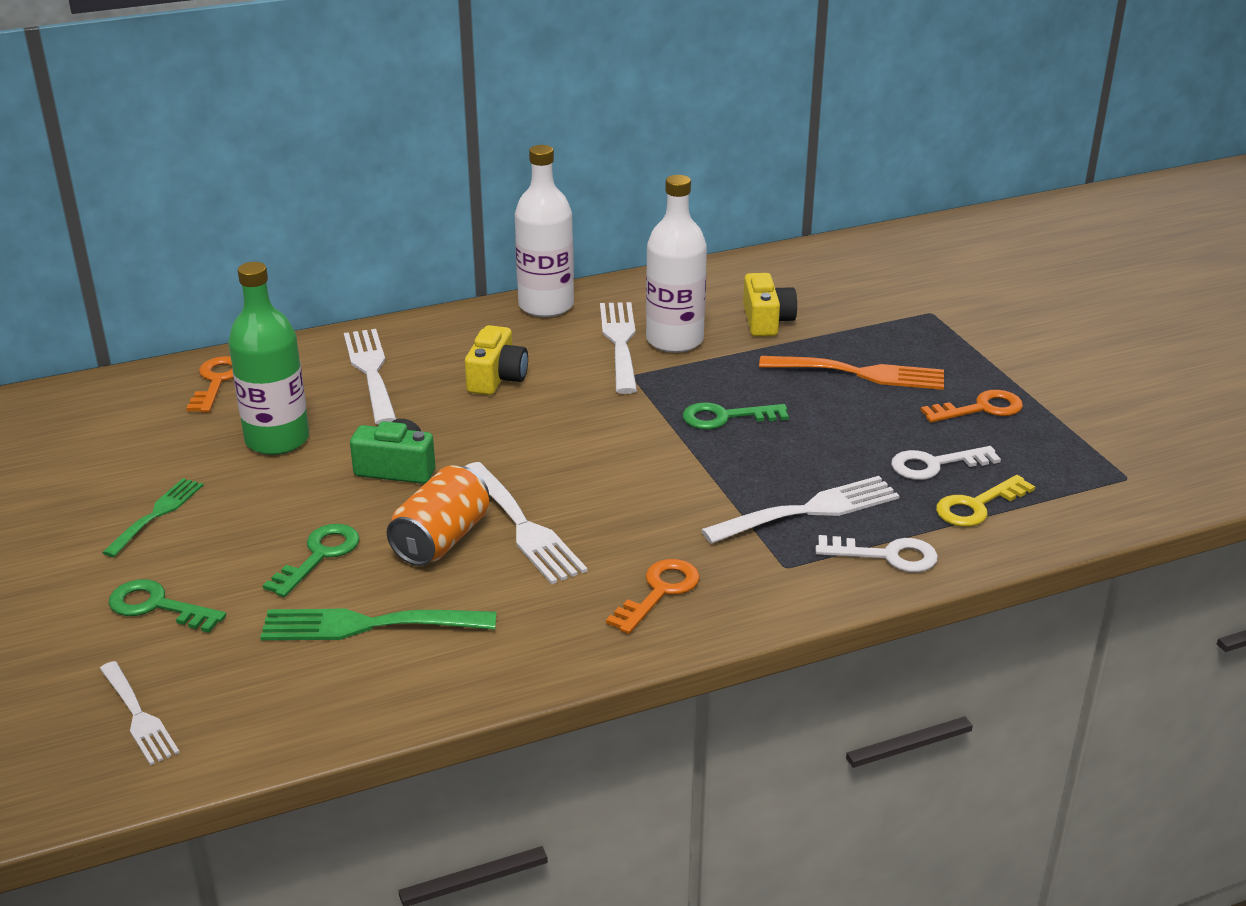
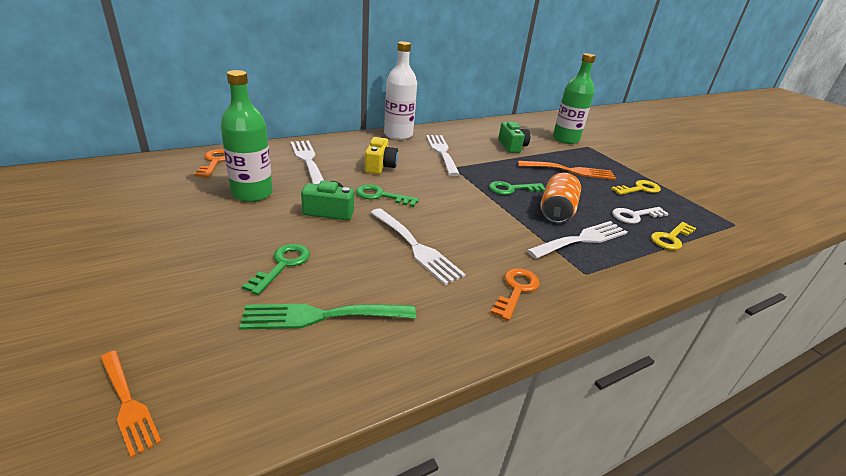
camera: 10 degrees left, 0 degrees up
(139, 716) = (128, 403): white fork -> orange fork
(157, 514) = (167, 236): green fork -> none
(158, 606) = (159, 302): green key -> green key (381, 196)
(441, 539) = (365, 255): orange can -> orange can (556, 212)
(674, 340) = (469, 152): white bottle -> none
(766, 321) = (512, 146): yellow camera -> green camera
(886, 555) = (640, 266): white key -> none
(890, 297) = (565, 139): none -> green bottle
(980, 409) = (639, 189): orange key -> yellow key

